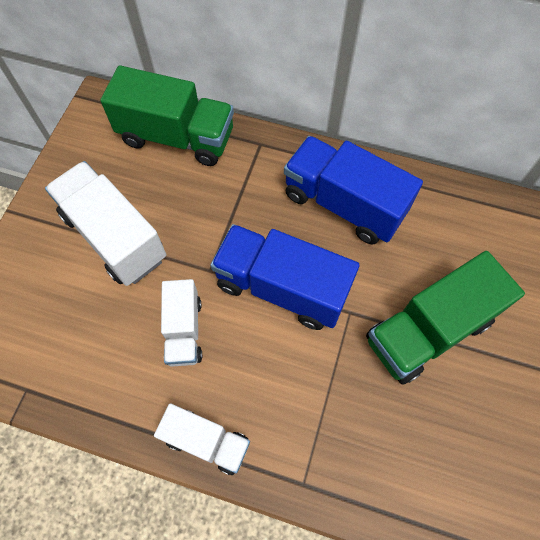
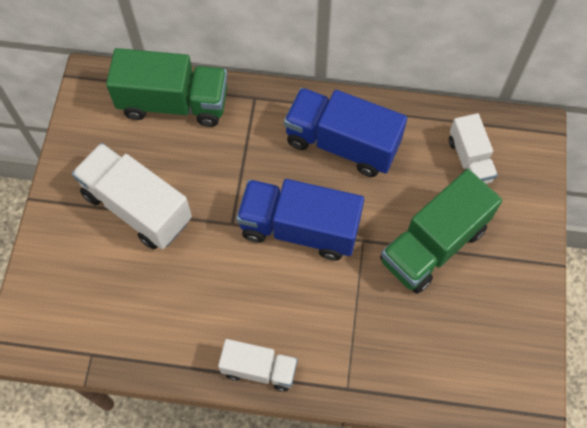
camera: 10 degrees left, 0 degrees up
(184, 330) = (220, 280): white truck -> white truck (469, 160)

